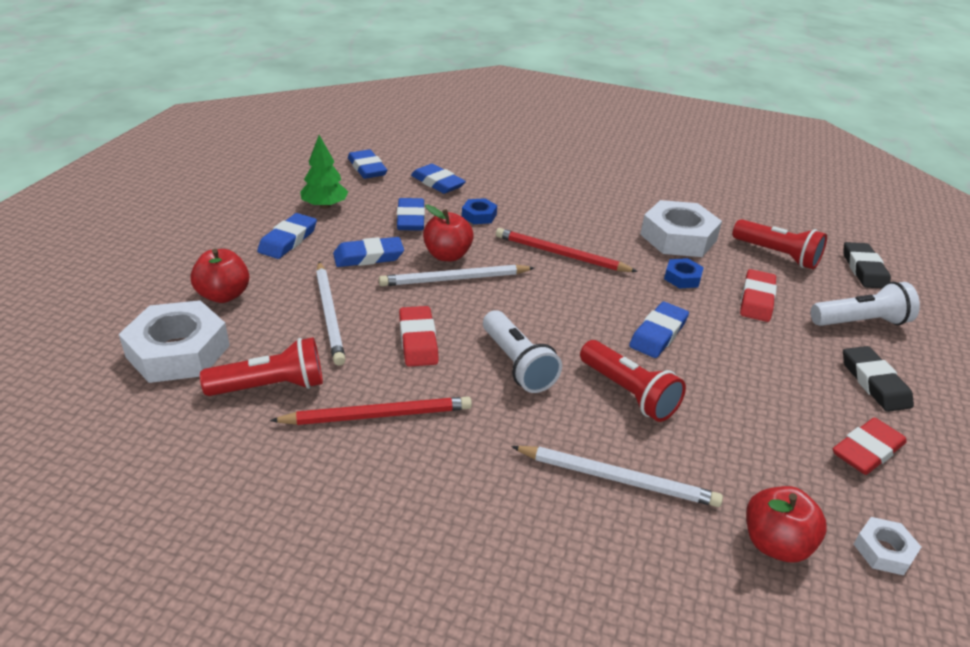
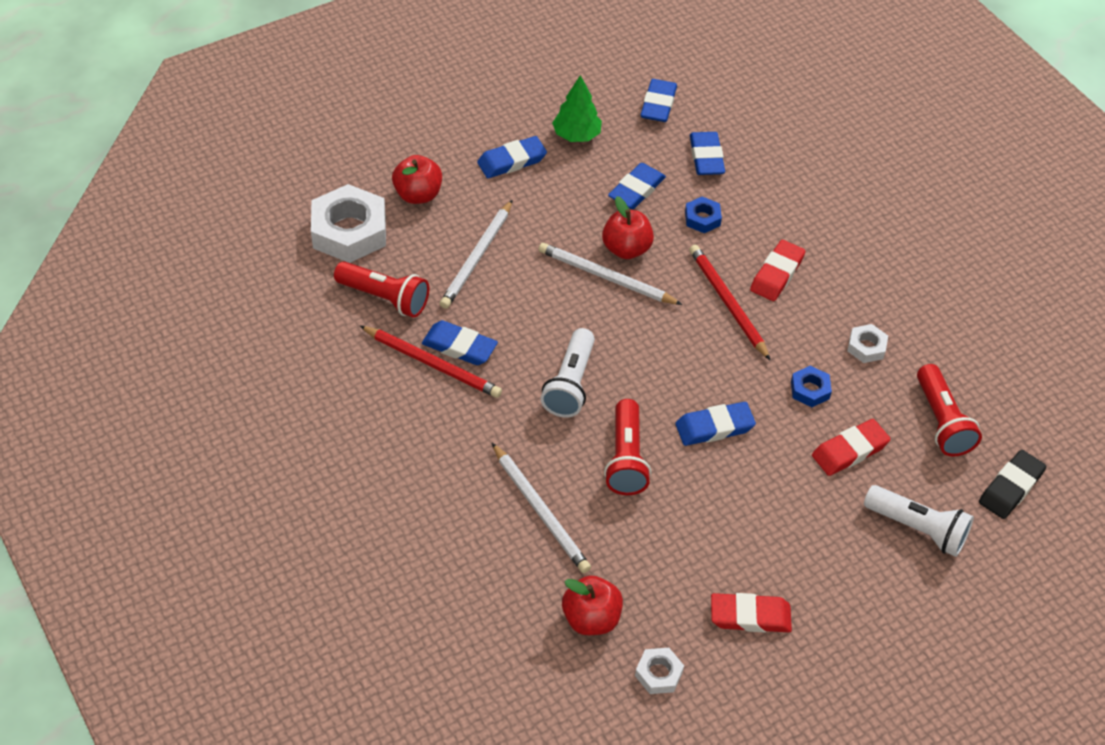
camera: 40 degrees right, 15 degrees up
(368, 256) = (560, 214): blue eraser -> blue eraser (459, 346)
(418, 340) = (519, 319): red eraser -> red eraser (776, 274)
(678, 237) = (866, 347): white nut -> white nut, size x0.48
(874, 383) = (841, 579): black eraser -> none

